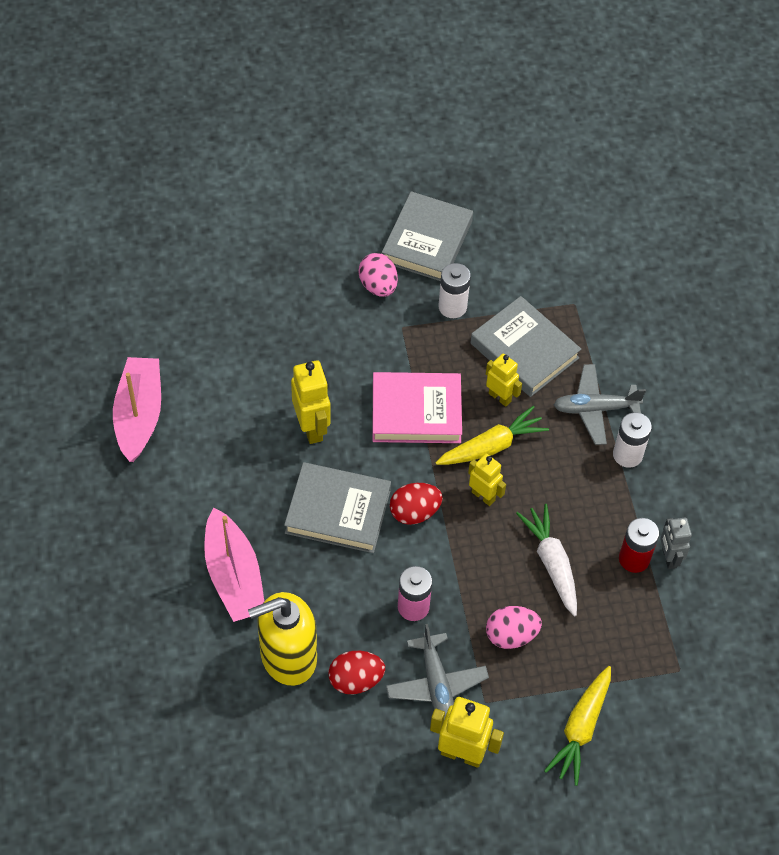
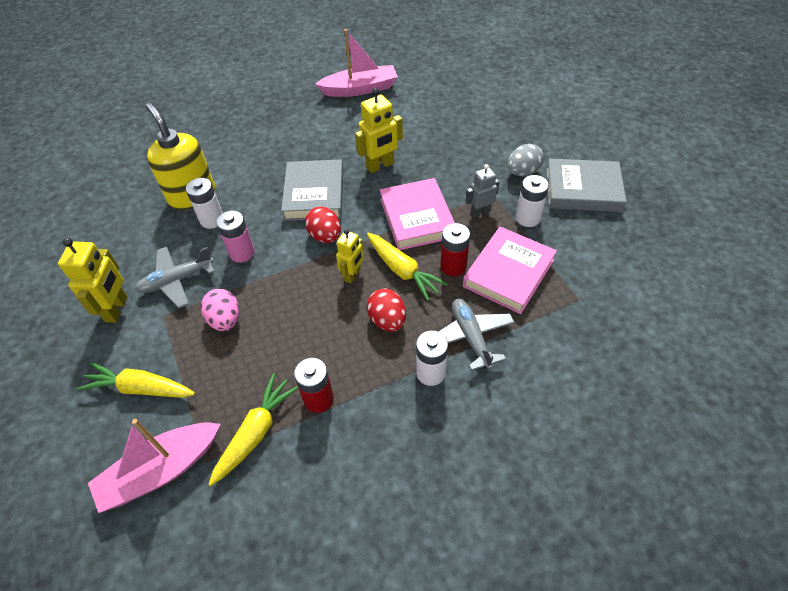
camera: 80 degrees right, 5 degrees down
(234, 576) = (250, 156): pink boat -> pink boat (161, 471)
(344, 636) = (212, 220): none -> white battery
(356, 680) = (176, 234): red egg -> red egg (387, 320)
(378, 286) = (523, 172): pink egg -> grey egg
(500, 397) = (453, 266): yellow robot -> red battery
(524, 350) = (508, 273): grey book -> pink book
(552, 563) = (299, 335): white carrot -> none
(658, 621) = (256, 433): none -> yellow carrot
(669, 558) = (326, 429): grey robot -> grey robot (480, 212)

